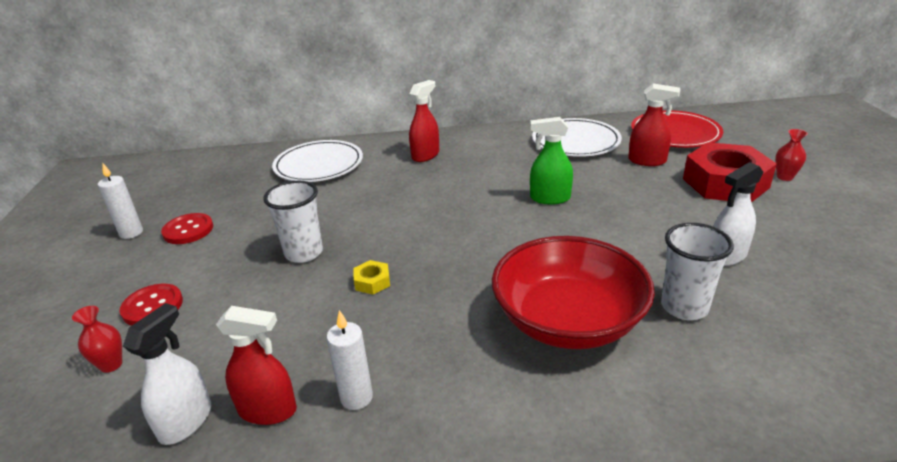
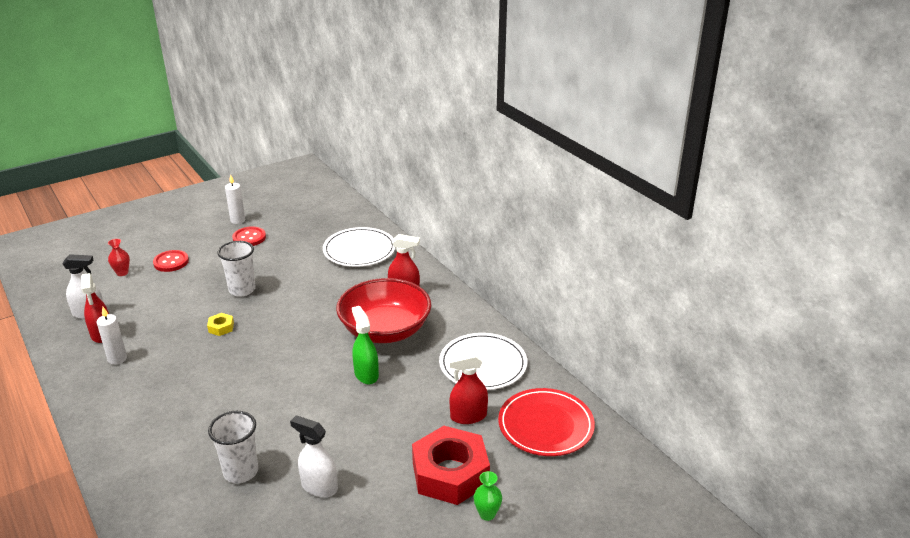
camera: 60 degrees right, 0 degrees up
(568, 321) = (207, 420): red bowl -> red bowl (385, 330)
(647, 161) = (468, 416): red spray bottle -> red spray bottle turned 90 degrees clockwise
(784, 177) = (487, 514): red vase -> green vase

